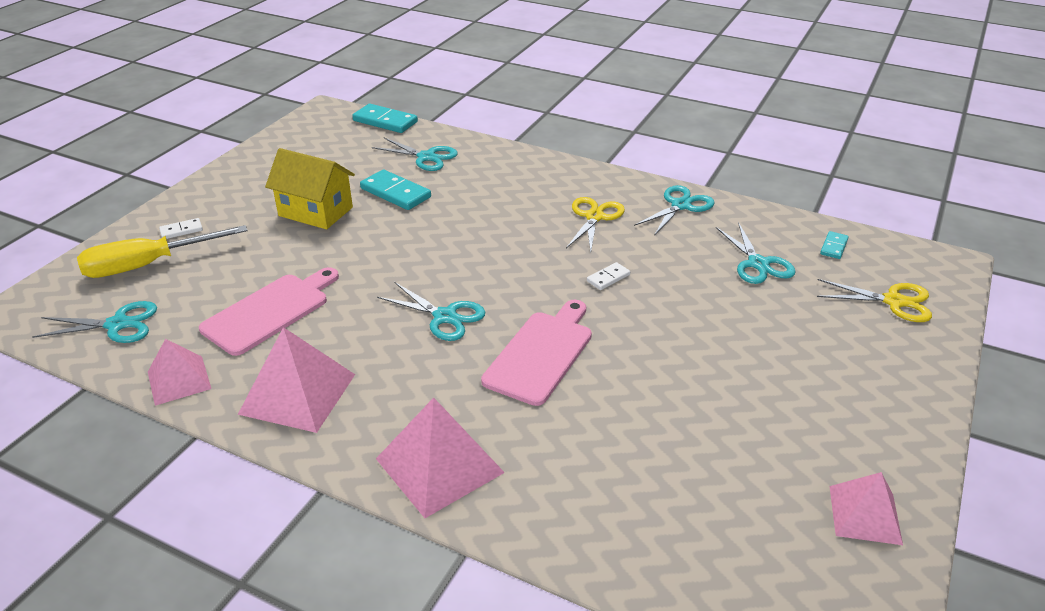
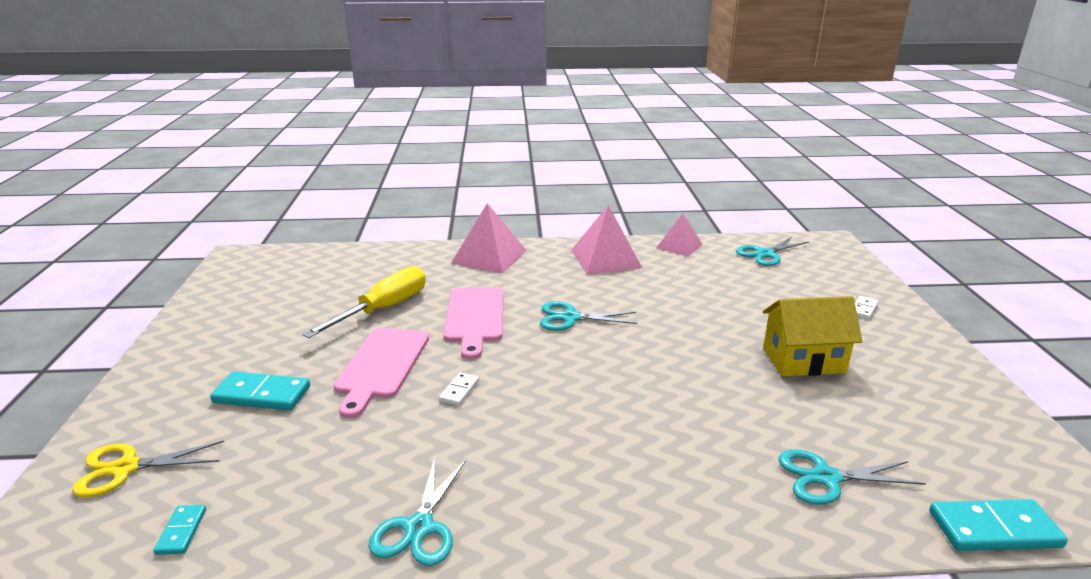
camera: 150 degrees right, 10 degrees down
(148, 265) = (826, 283): yellow screwdriver -> yellow screwdriver (383, 309)
(270, 311) = (693, 285): pink cutting board -> pink cutting board (381, 366)
(395, 193) = (772, 408): turquoise domino -> turquoise domino (262, 394)
(594, 217) = (523, 461): yellow scissors -> none
(758, 264) = (294, 464): turquoise scissors -> none
(865, 514) = (221, 301): pink pyramid -> none

